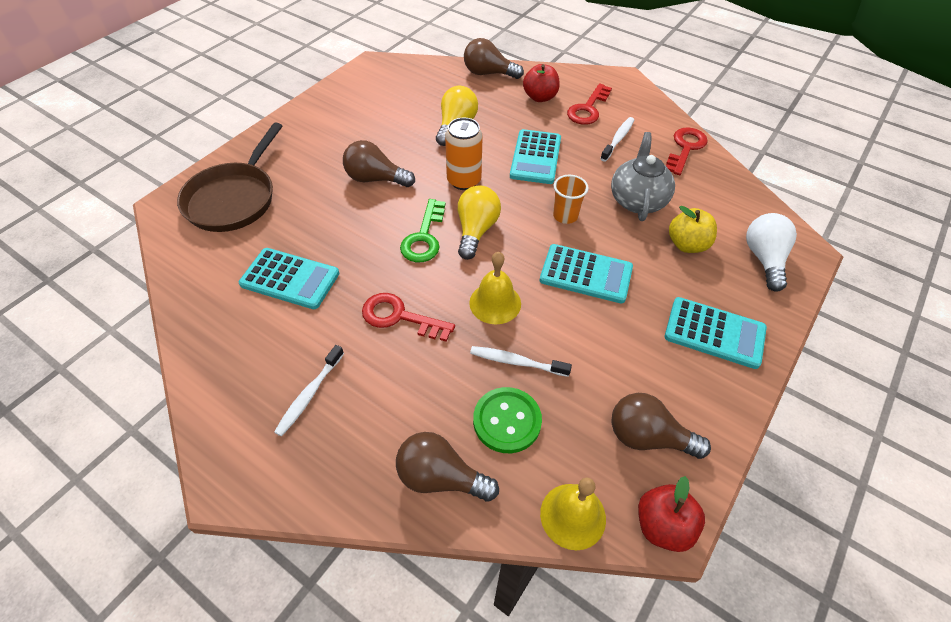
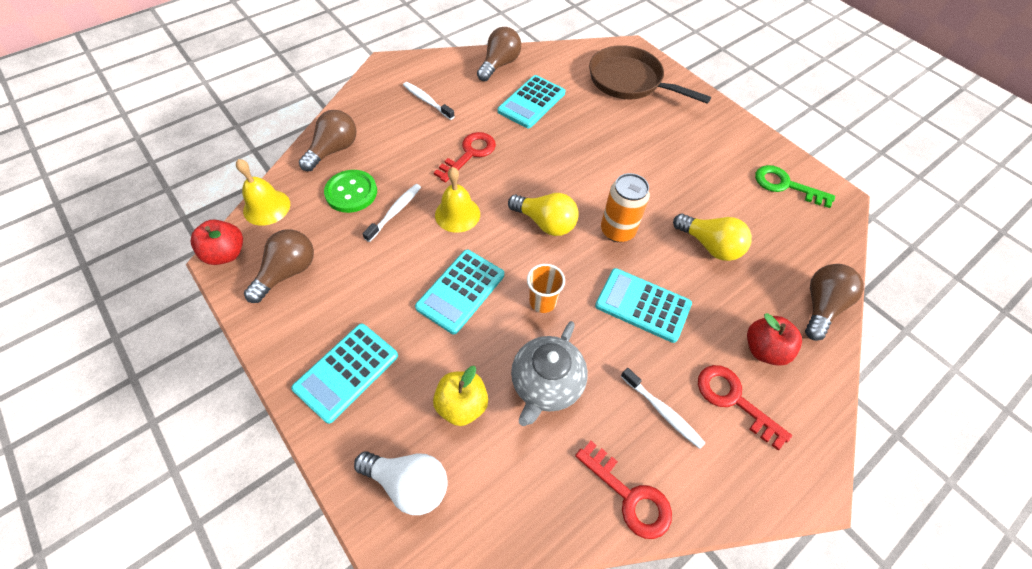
camera: 105 degrees right, 5 degrees up
(375, 179) = (635, 166): brown light bulb -> brown light bulb (499, 64)
(424, 237) = (549, 185): green key -> green key (785, 185)
(637, 200) = (546, 384): grey teapot -> grey teapot turned 90 degrees clockwise

